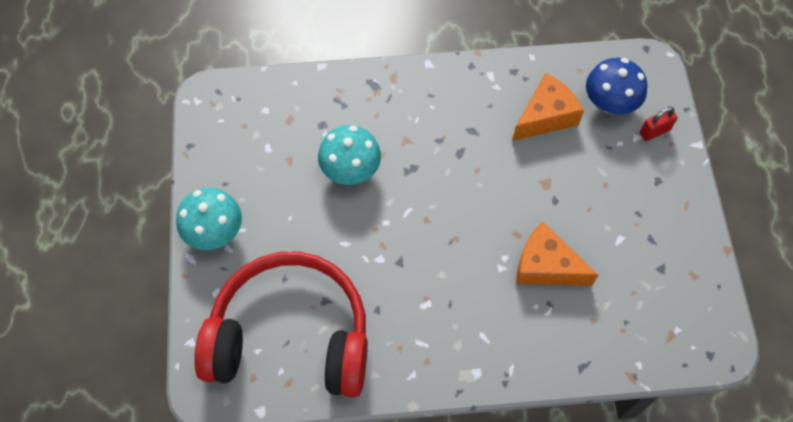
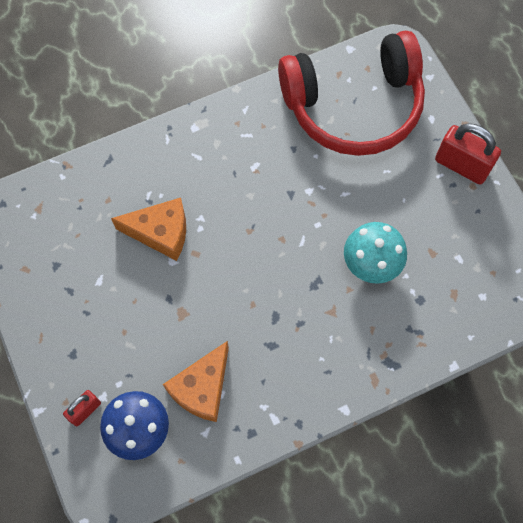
camera: 160 degrees right, 5 degrees up
(214, 232) = (461, 165): turquoise mushroom -> red padlock

